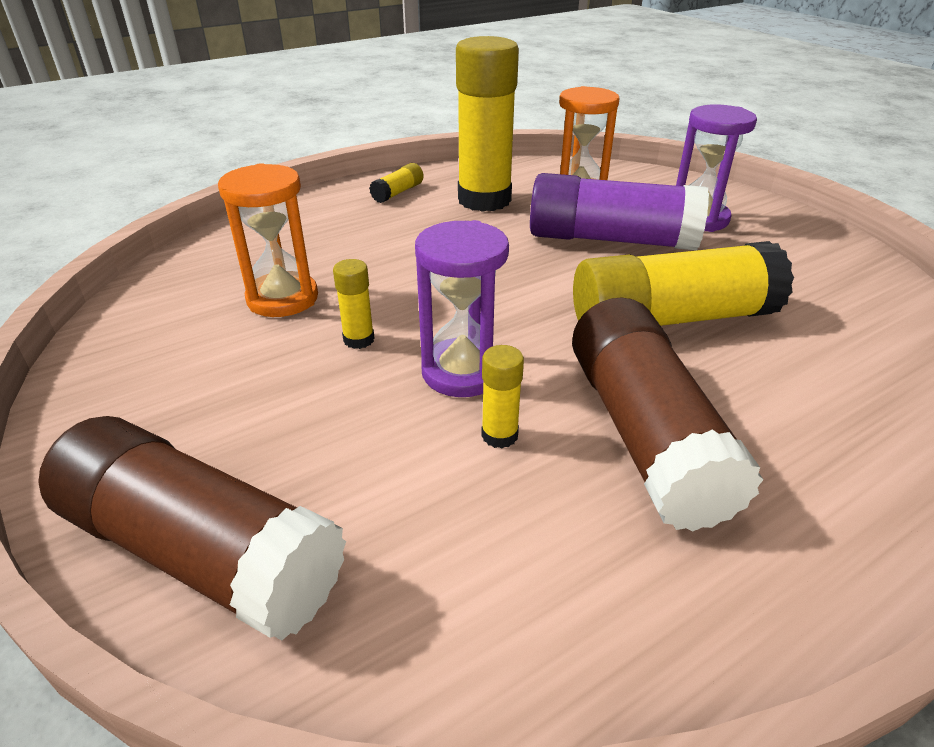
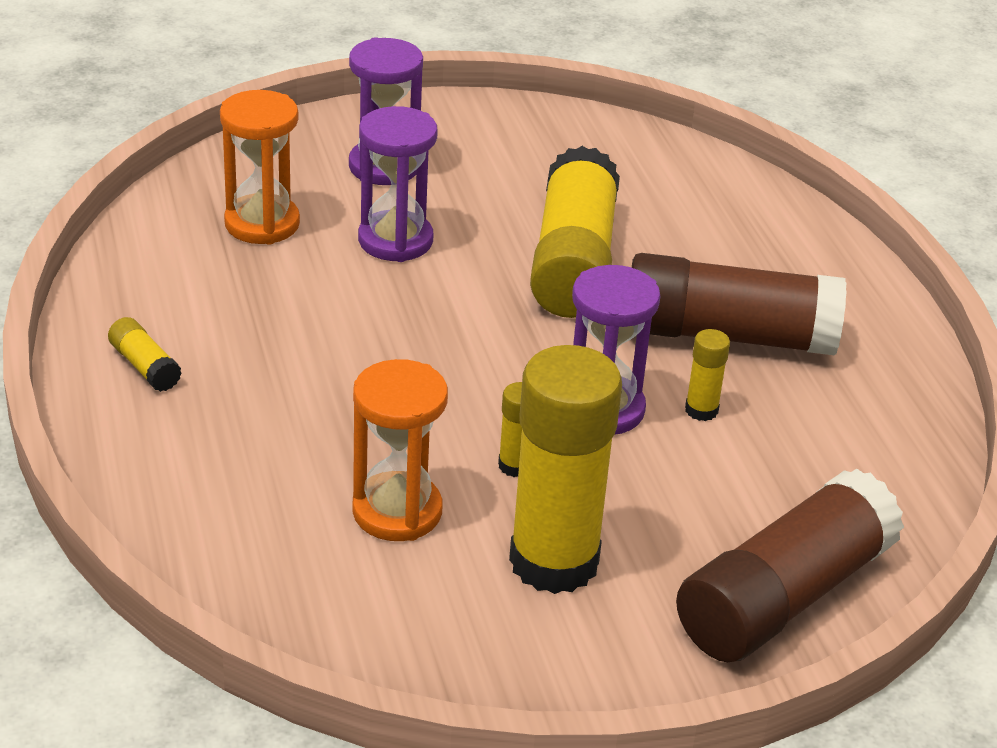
camera: 75 degrees left, 0 degrees up
(484, 200) = (224, 299): yellow glue stick -> yellow glue stick (554, 562)
(611, 239) = (395, 240): purple glue stick -> purple hourglass

